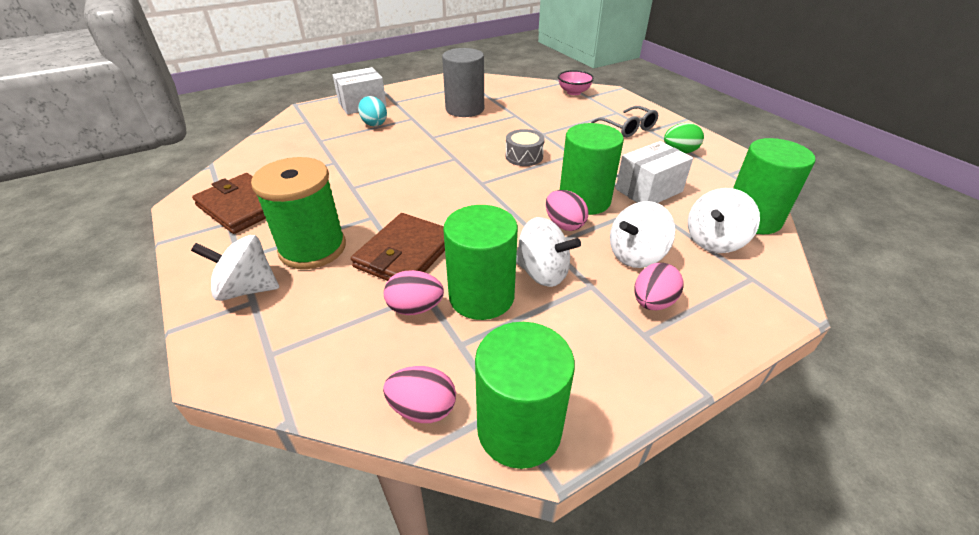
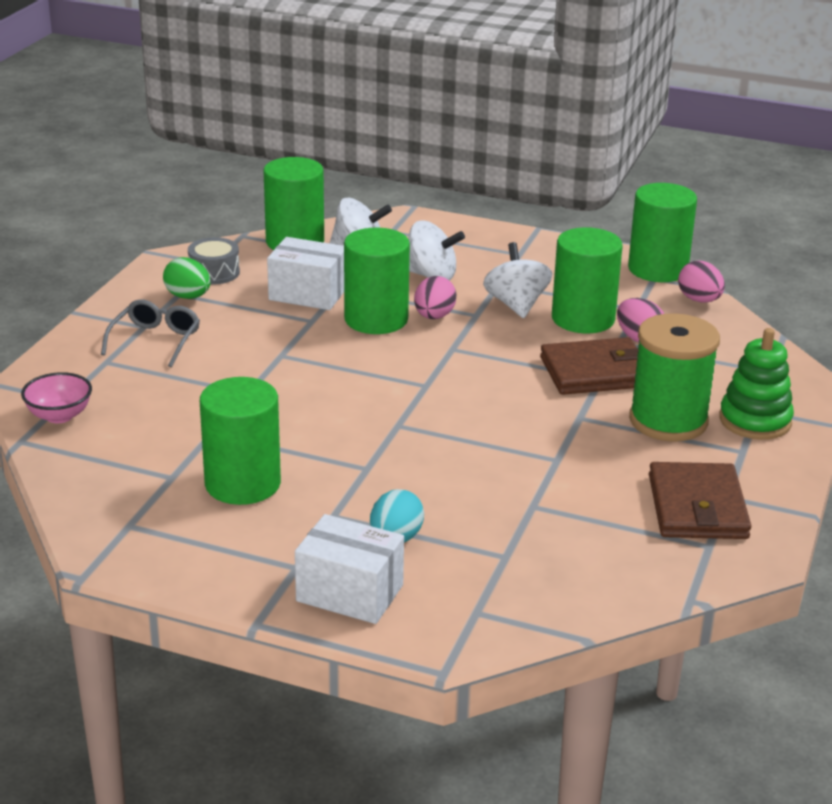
camera: 130 degrees left, 10 degrees down
(247, 289) = (755, 420): white spinning top -> green stacking toy
(464, 109) = (242, 483): grey cylinder -> green cylinder
(524, 156) = (329, 382): grey drum -> grey drum (214, 272)
(652, 302) = (481, 257): pink egg -> none

